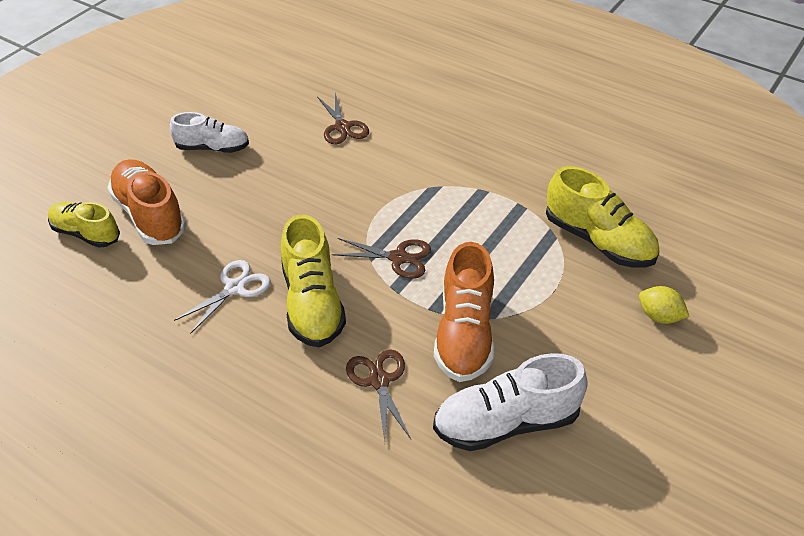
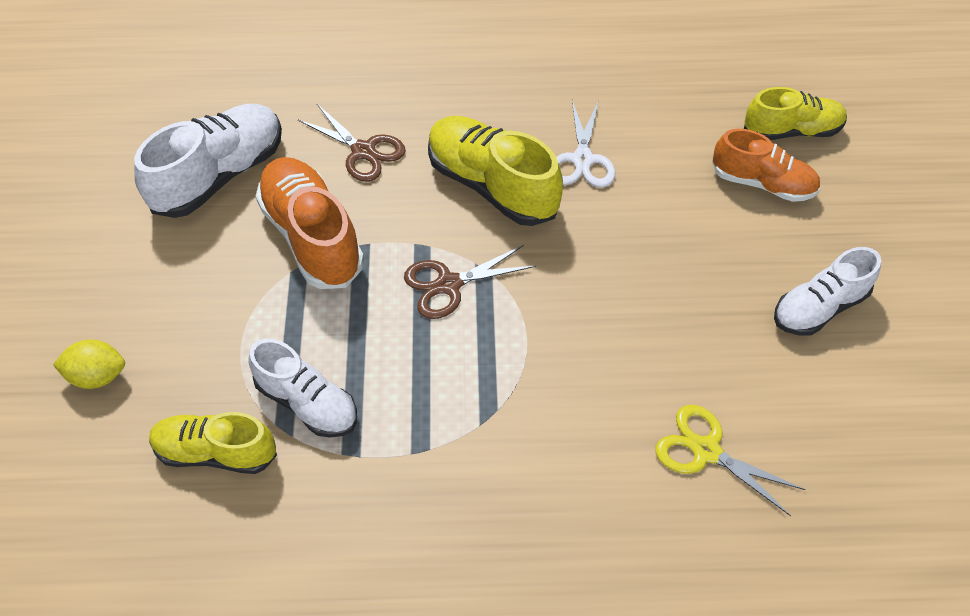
camera: 145 degrees right, 10 degrees up
(149, 215) = (762, 183): orange shoe -> orange shoe, size x0.66
(342, 127) = (706, 451): brown scissors -> yellow scissors
(531, 239) = (307, 403): none -> white shoe
(598, 241) = (216, 452): yellow shoe -> yellow shoe, size x0.66

